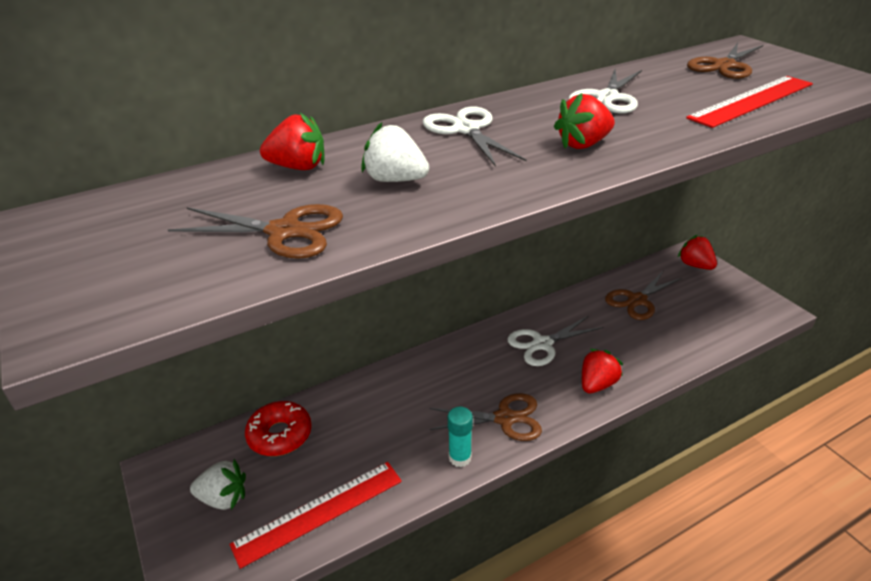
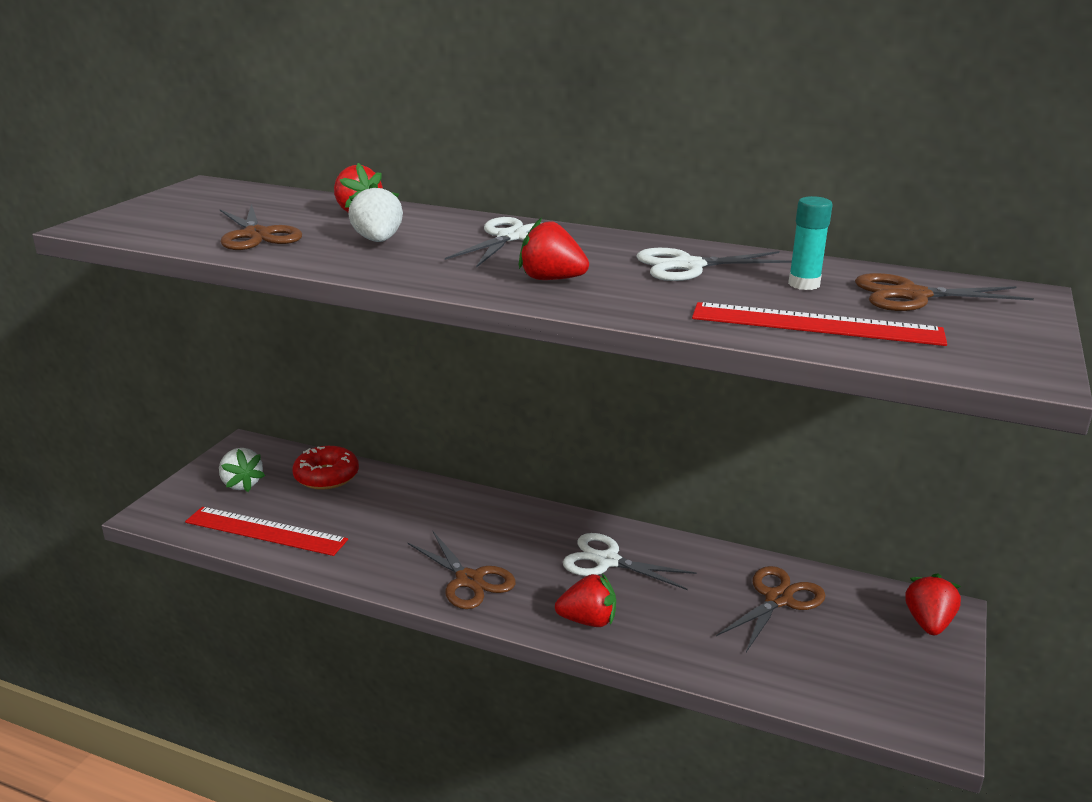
camera: 50 degrees right, 10 degrees down
(460, 457) = (392, 575): turquoise glue stick -> turquoise glue stick (804, 284)
(637, 300) = (778, 599): brown scissors -> brown scissors turned 120 degrees clockwise

